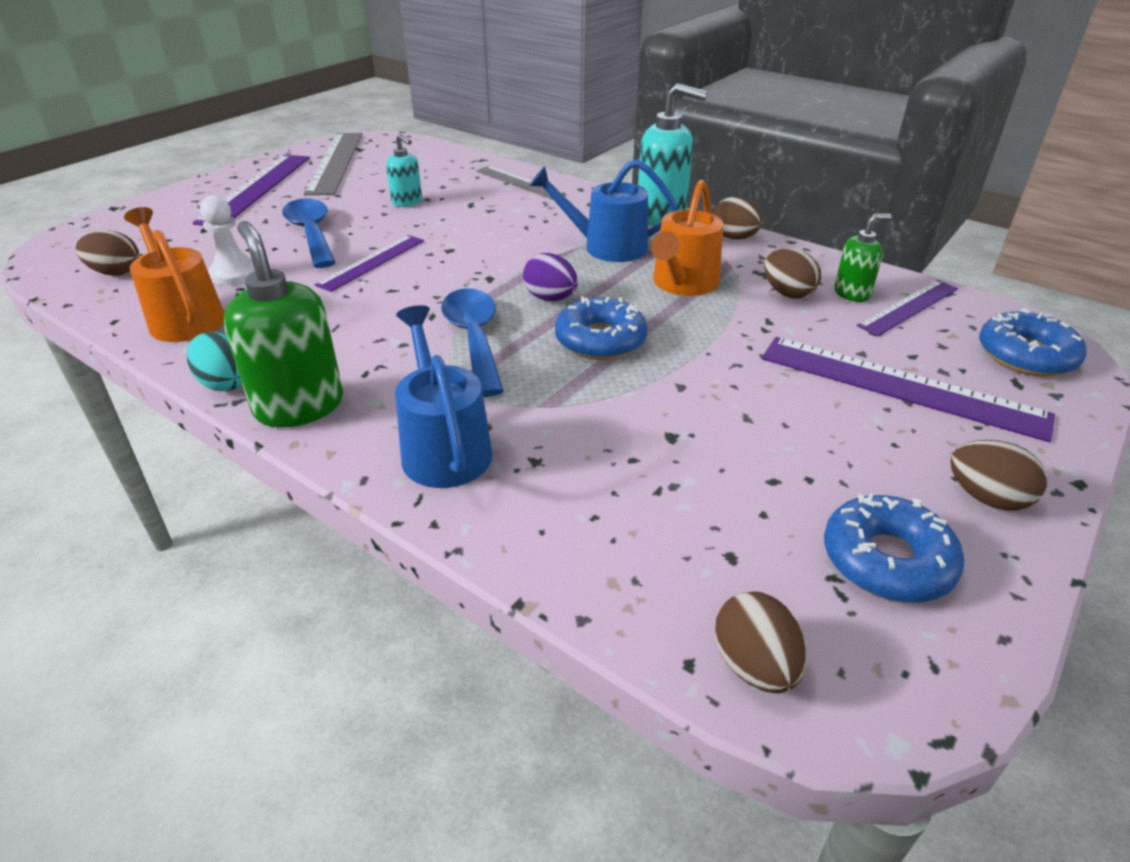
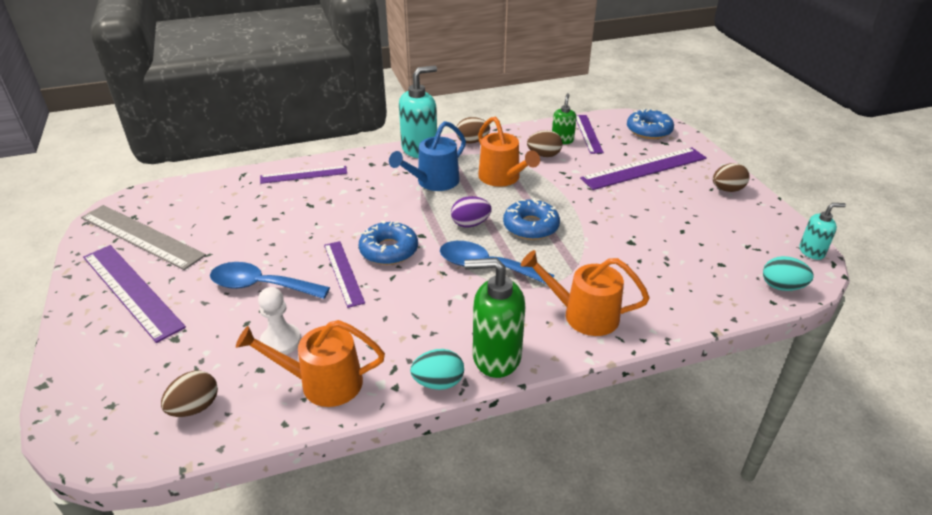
camera: 55 degrees left, 0 degrees up
(407, 202) = (268, 228): turquoise soap dispenser -> turquoise soap dispenser (811, 252)
(443, 448) = (583, 315): blue watering can -> orange watering can
(519, 182) = (304, 175): grey ruler -> purple ruler
(754, 665) = (782, 287): brown egg -> turquoise egg
(887, 560) = (746, 229): blue donut -> blue donut (389, 250)

